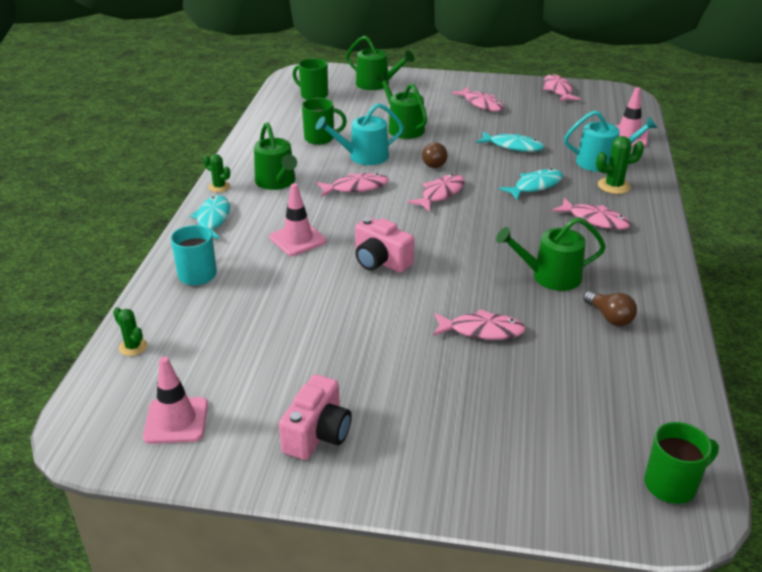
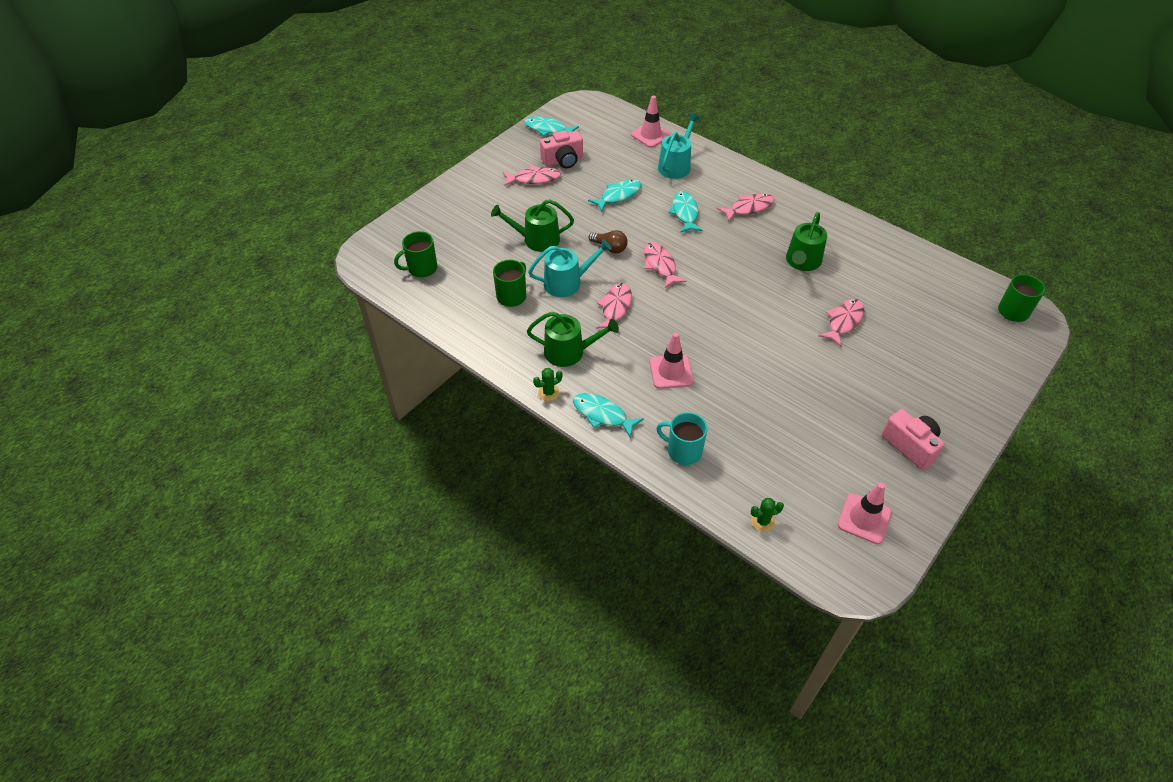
camera: 60 degrees left, 15 degrees up
(364, 156) = (567, 282): turquoise watering can -> turquoise watering can turned 120 degrees counterclockwise
(376, 84) = (438, 220): green watering can -> none
(380, 261) = (732, 337): pink camera -> pink camera (563, 160)
(558, 90) = (548, 129): pink fish -> turquoise fish
(609, 317) = (860, 258): brown light bulb -> none
(613, 186) = (712, 177): green cactus -> none

